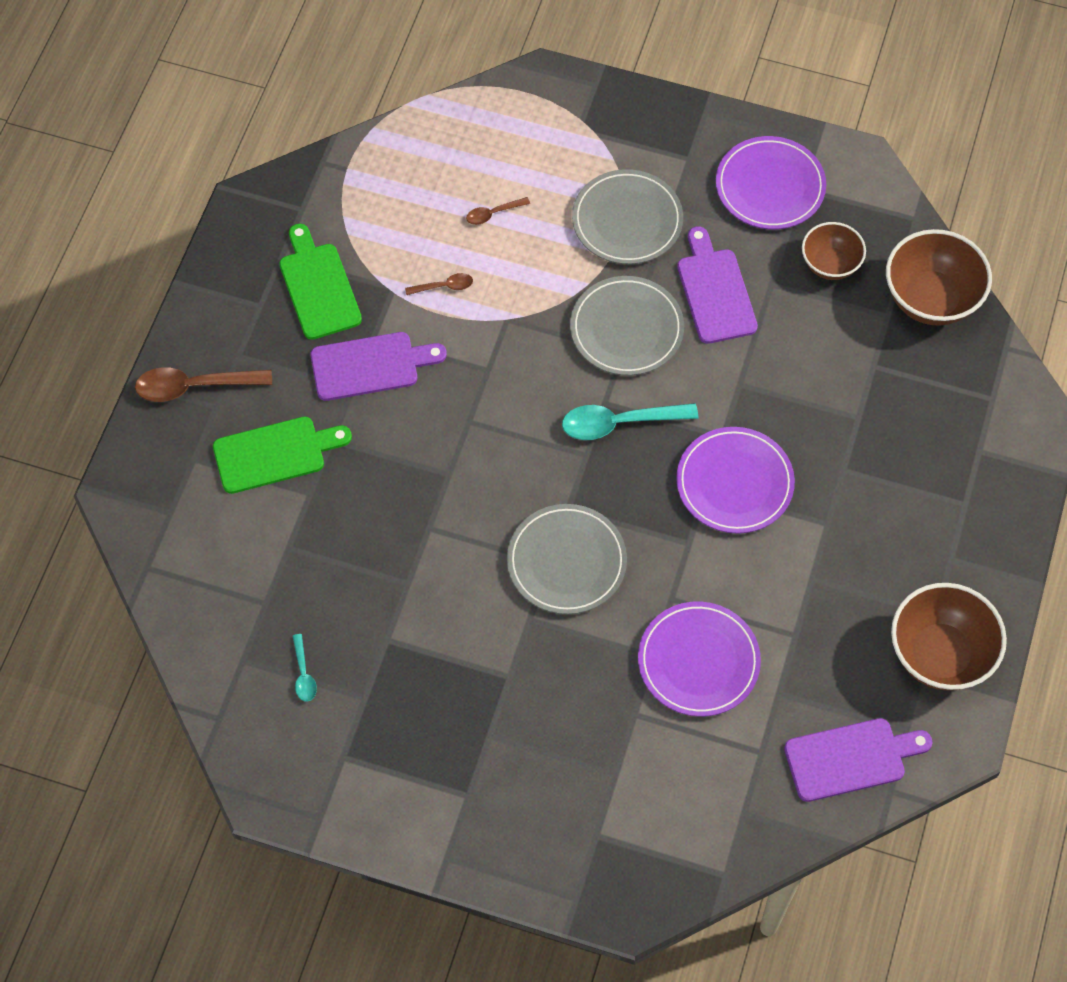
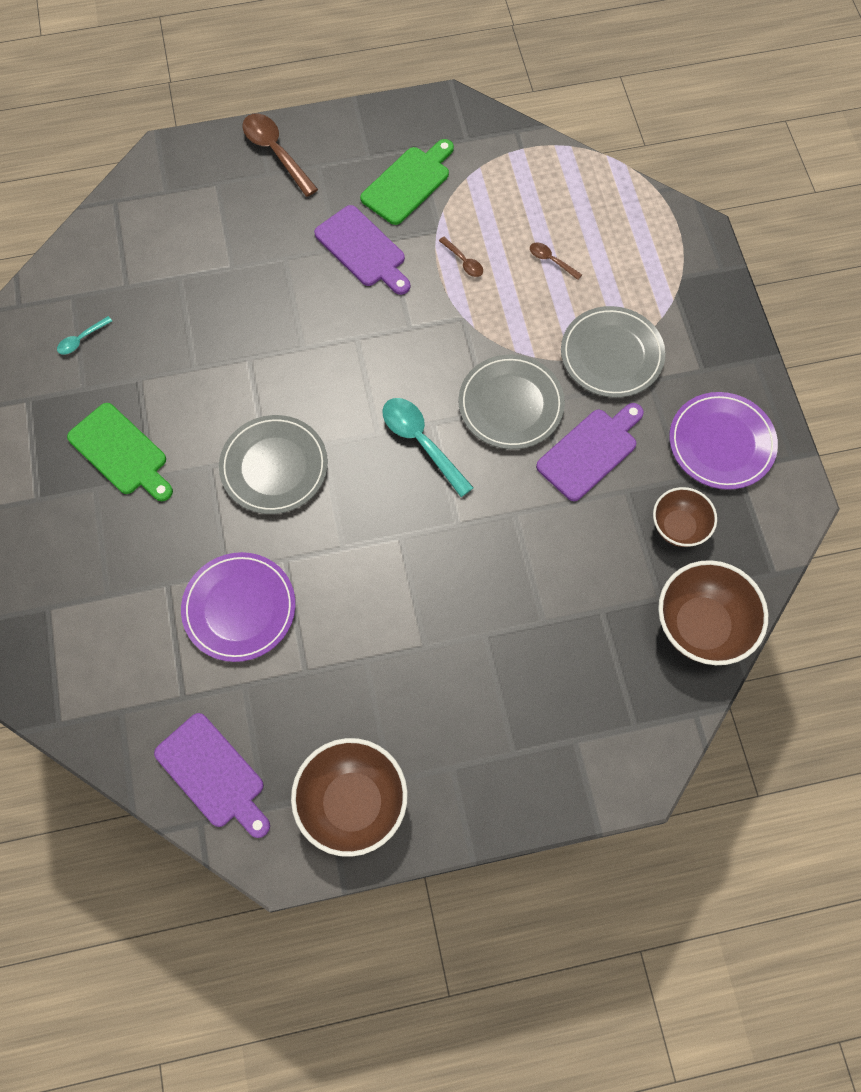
camera: 60 degrees right, 5 degrees up
(275, 454) = (251, 229): green cutting board -> green cutting board (121, 452)
(734, 483) = (419, 555): purple plate -> none

